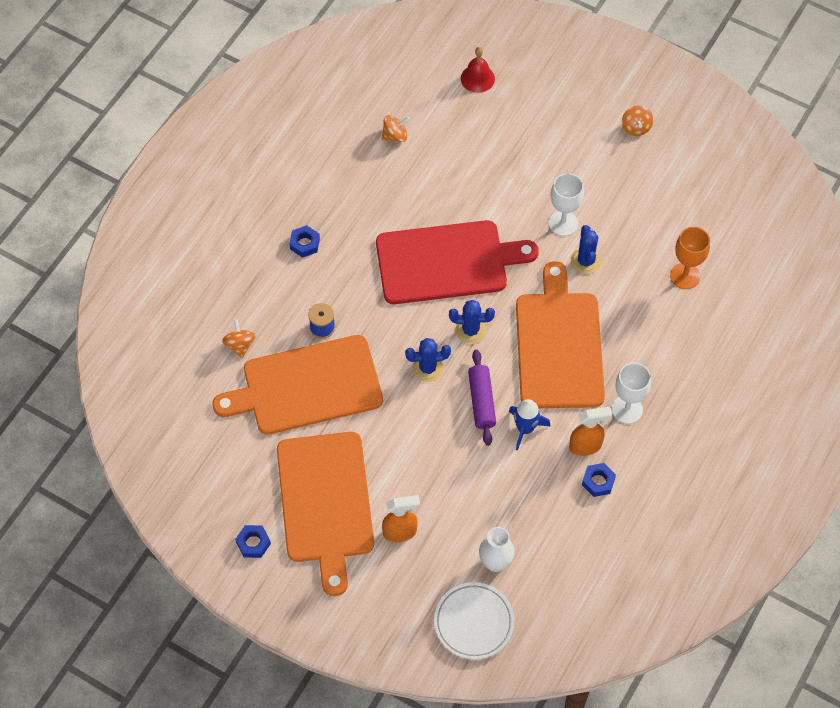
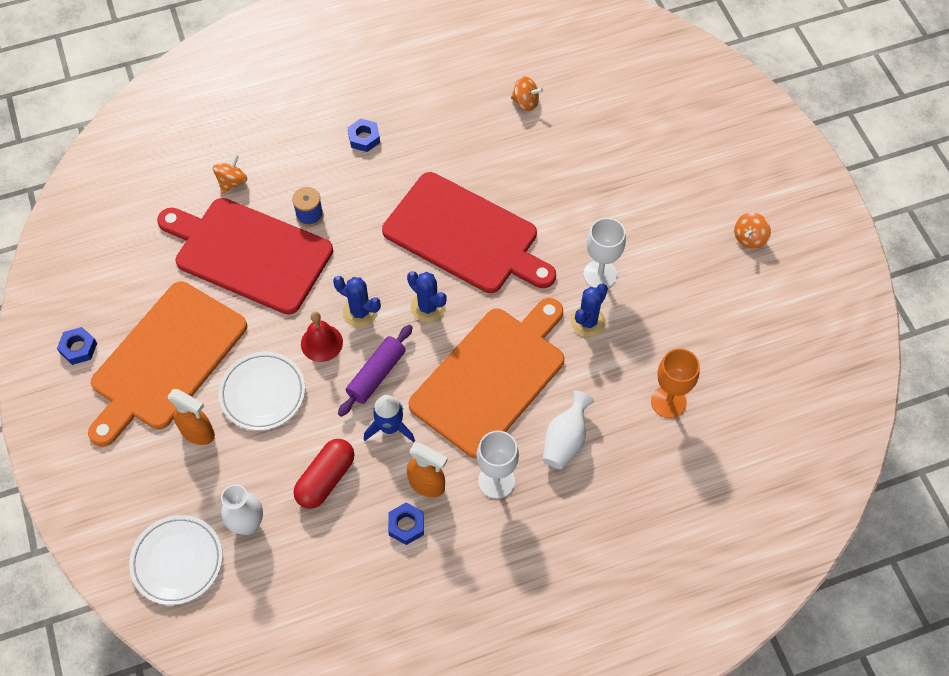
camera: 40 degrees right, 0 degrees up
(307, 386) = (248, 254): orange cutting board -> red cutting board
(417, 472) = (263, 393): none -> white plate
(477, 78) = (644, 102): red bell -> red bell (321, 343)
(517, 494) = (325, 479): none -> red capsule
(645, 350) = (565, 440): none -> white vase

